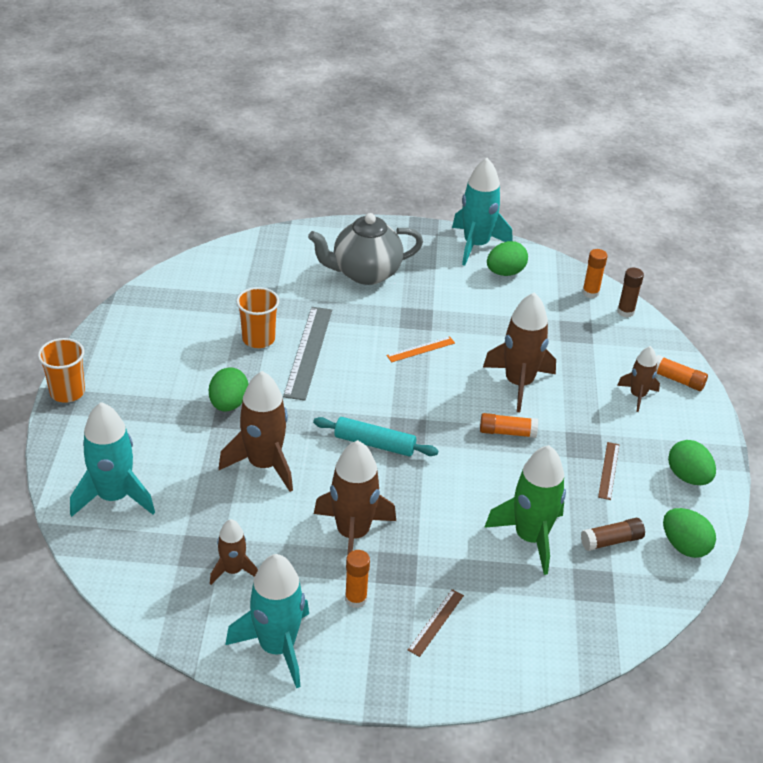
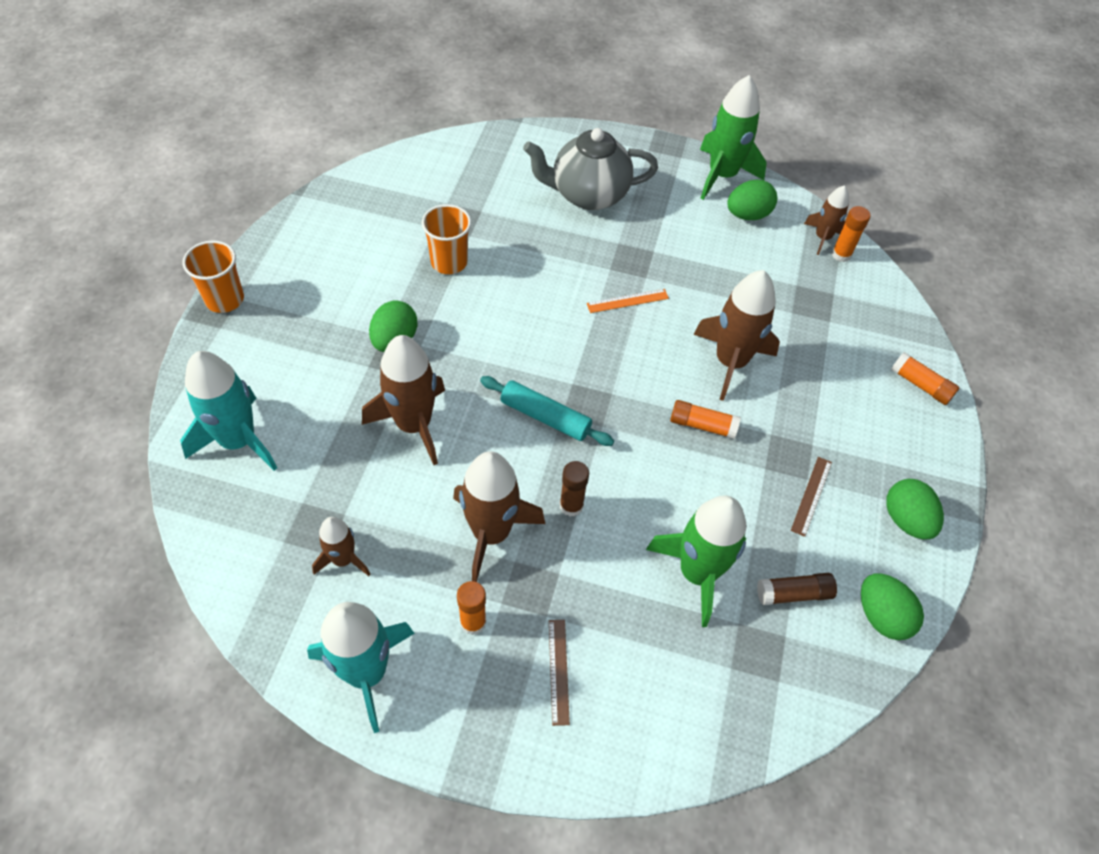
camera: 10 degrees right, 15 degrees up
(308, 352) = (500, 286): grey ruler -> none
(436, 622) = (558, 671): brown ruler -> brown ruler turned 45 degrees counterclockwise
(476, 245) = (722, 175): turquoise rocket -> green rocket
(625, 312) = (877, 285): brown glue stick -> brown glue stick (571, 505)
(637, 396) = (868, 399): brown rocket -> brown rocket (822, 237)

